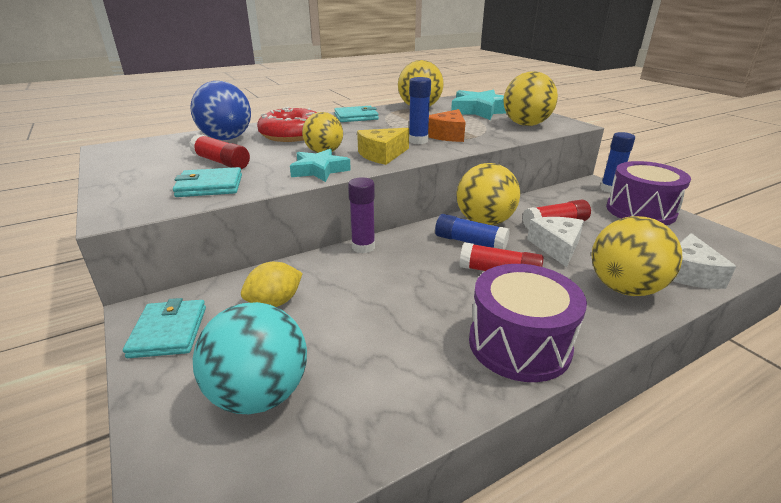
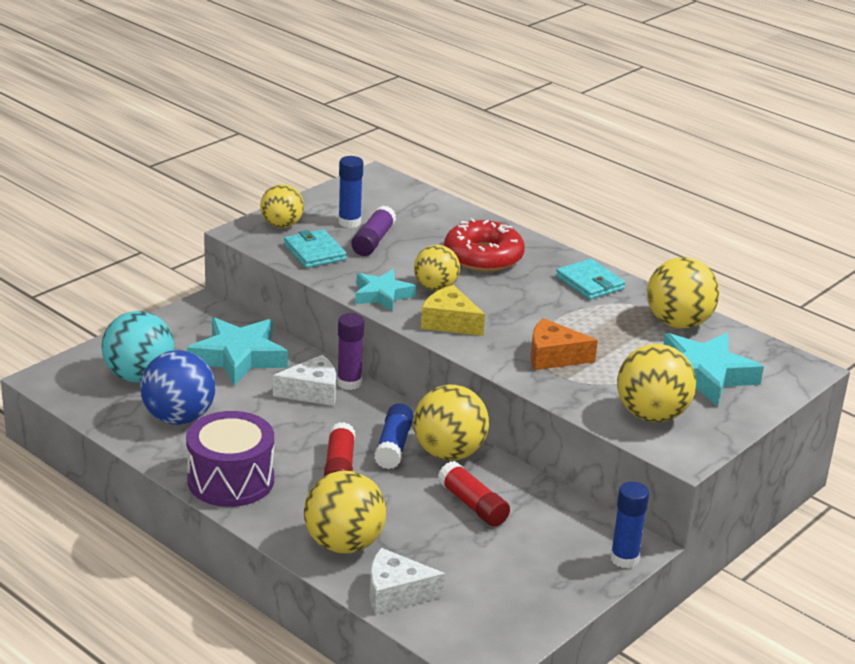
camera: 70 degrees right, 0 degrees up
(133, 194) = (282, 225): none -> yellow ball
(168, 331) = (186, 323): turquoise wallet -> none
(221, 162) = (373, 241): red glue stick -> purple glue stick
(226, 138) = (443, 224): blue ball -> blue ball (179, 418)
(275, 302) = (239, 357): yellow lemon -> turquoise star
(418, 141) = (516, 339): blue glue stick -> blue glue stick (349, 222)
(556, 247) = (412, 504): white cheese -> white cheese (312, 392)
(640, 211) = (557, 579): purple drum -> none

